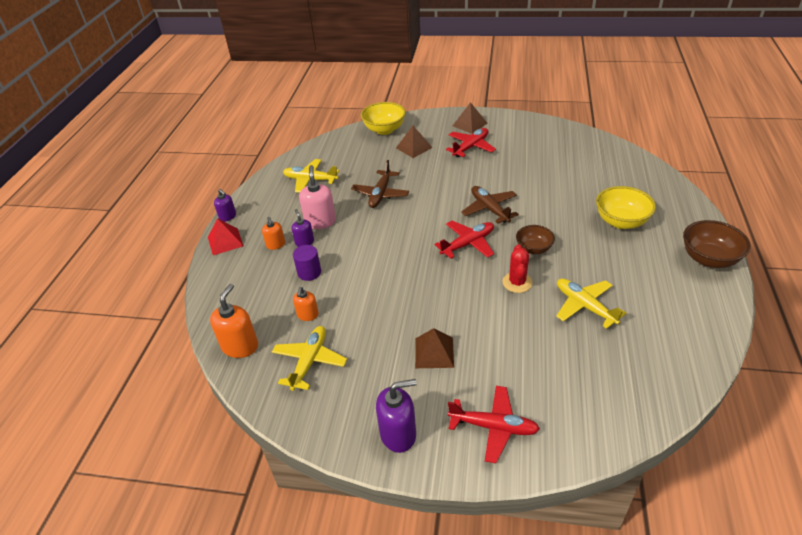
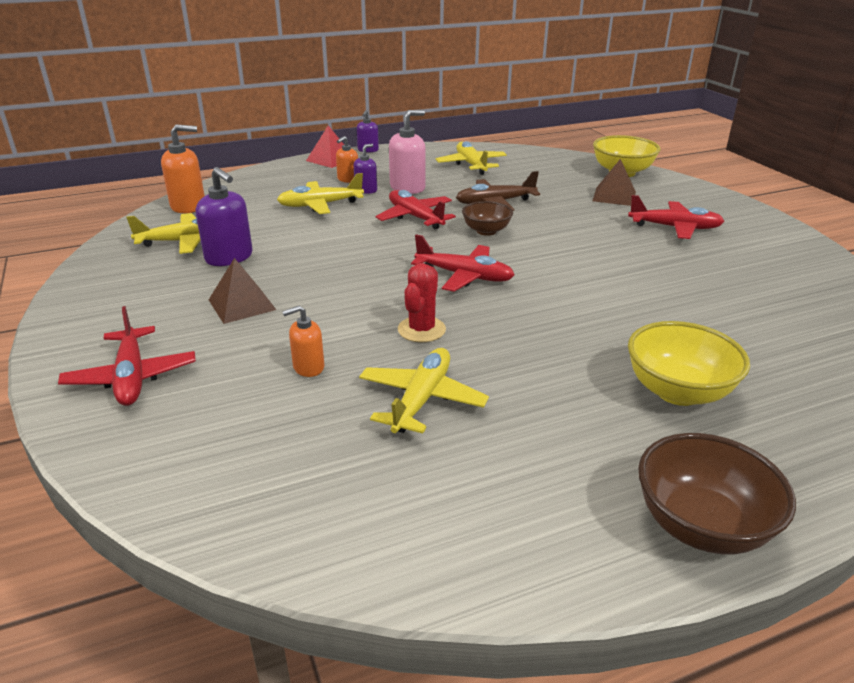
camera: 55 degrees right, 10 degrees down
(308, 315) = (254, 222): orange soap dispenser -> orange soap dispenser (308, 367)
(309, 272) = (320, 205): purple cylinder -> yellow plane
(371, 235) = (415, 217): none -> red plane
(398, 434) = (99, 316): purple soap dispenser -> purple soap dispenser (229, 257)
(470, 124) = (725, 214): brown pyramid -> none
(489, 209) = (556, 273): brown plane -> none
(517, 282) = (421, 329): red cactus -> red cactus turned 45 degrees counterclockwise
(533, 249) = (509, 325): brown bowl -> brown bowl (486, 231)

